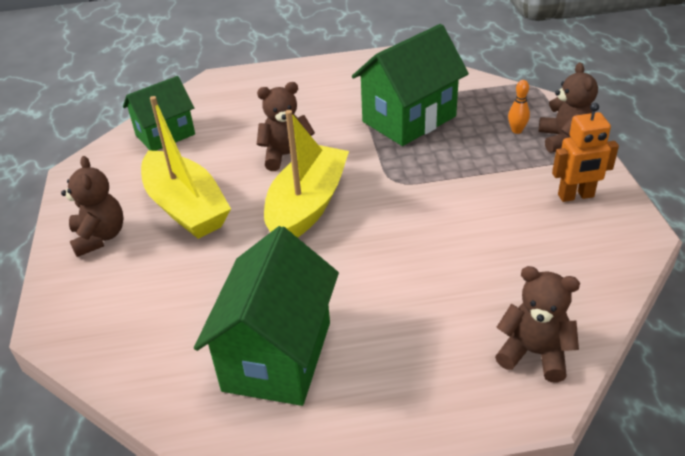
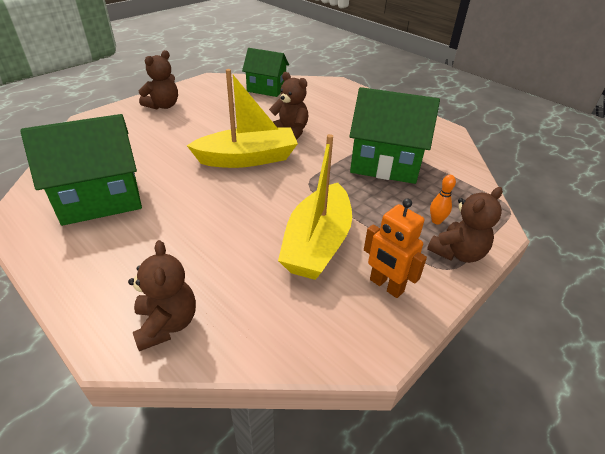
camera: 50 degrees right, 0 degrees up
(186, 207) = (209, 119): yellow boat -> yellow boat (317, 243)

